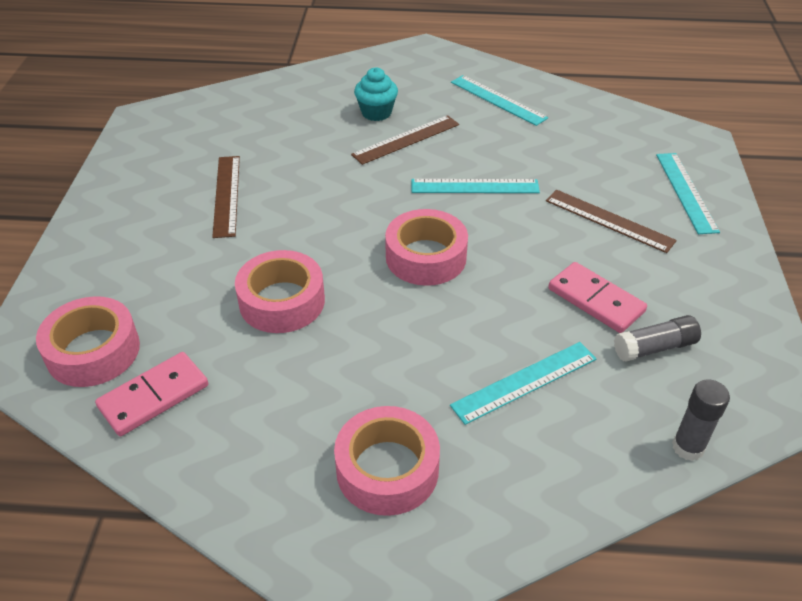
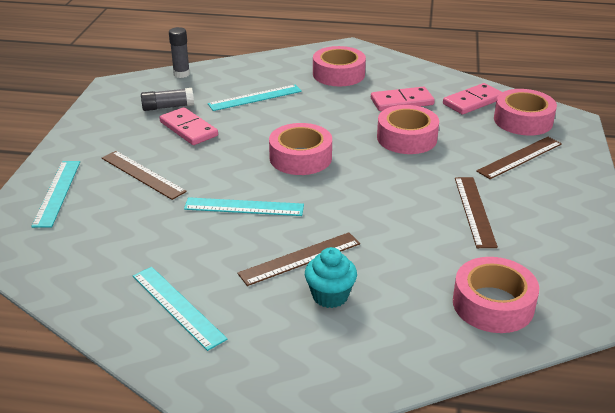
camera: 175 degrees left, 10 degrees down
(137, 275) = (520, 157): none -> brown ruler
(242, 113) = (493, 304): none -> pink tape
(276, 387) = (402, 102): none -> pink domino

